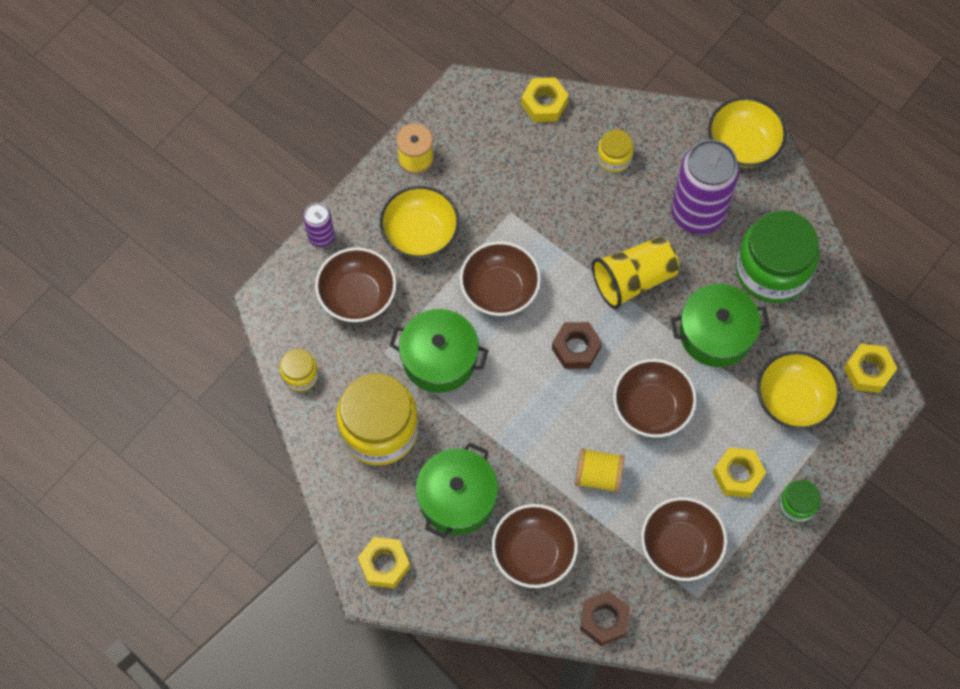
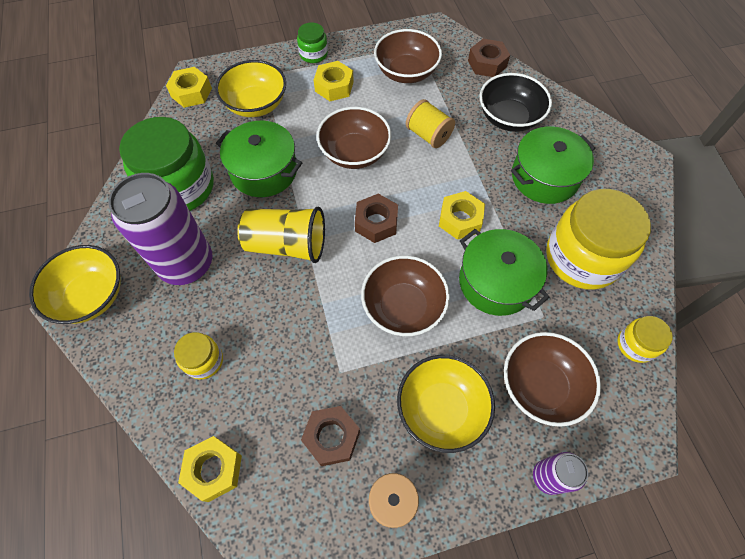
camera: 145 degrees left, 5 degrees down
(384, 564) = (627, 167): yellow nut -> yellow nut (460, 219)
(483, 169) = (331, 437): none -> brown nut
(533, 553) = (509, 118): brown bowl -> black bowl

